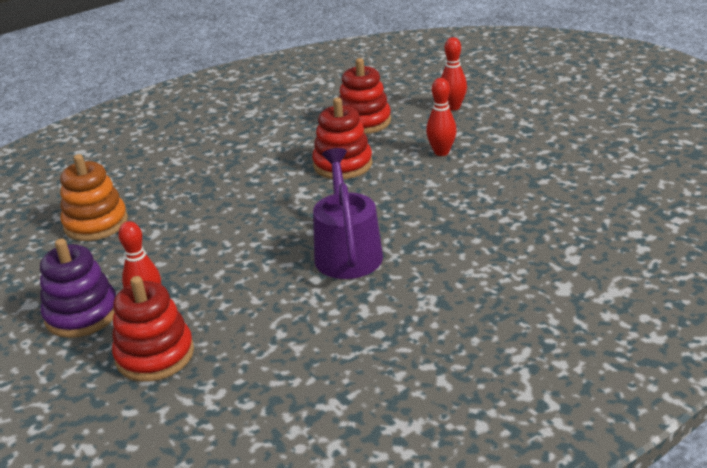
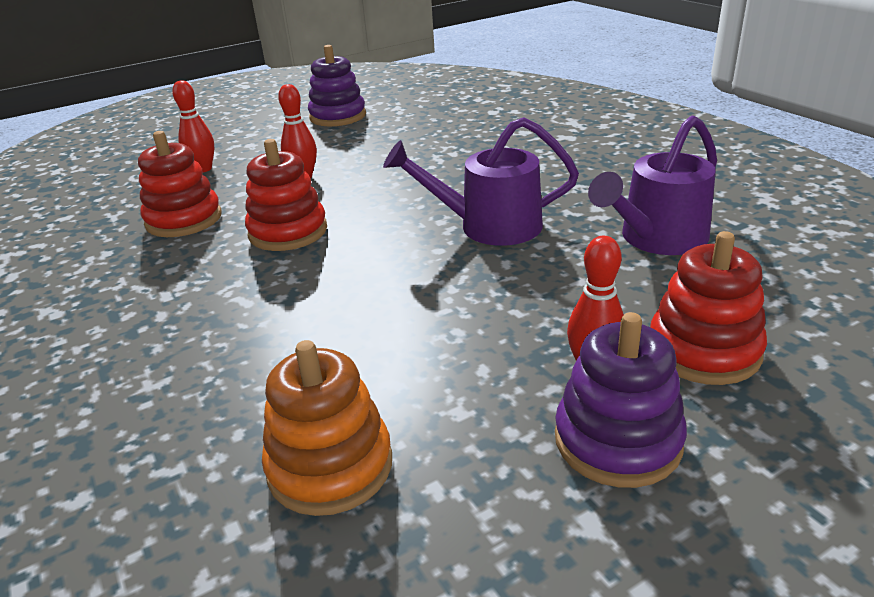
camera: 85 degrees left, 0 degrees up
(319, 342) = (657, 238): none -> purple watering can
(591, 143) = (338, 116): none -> purple stacking toy

